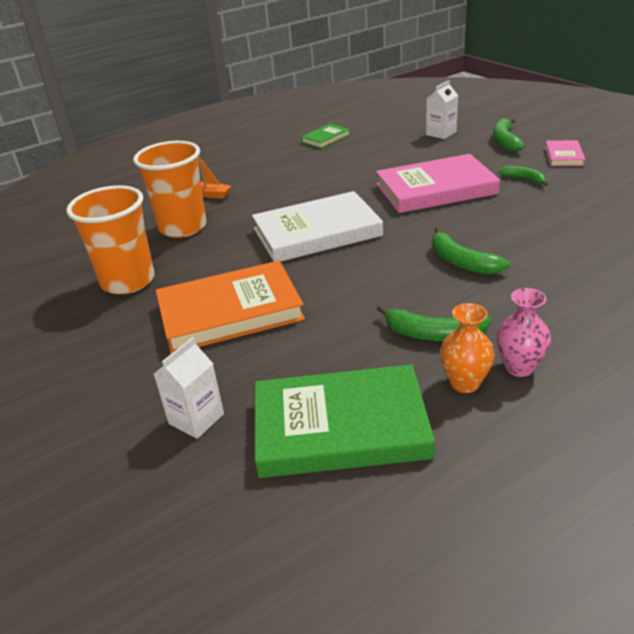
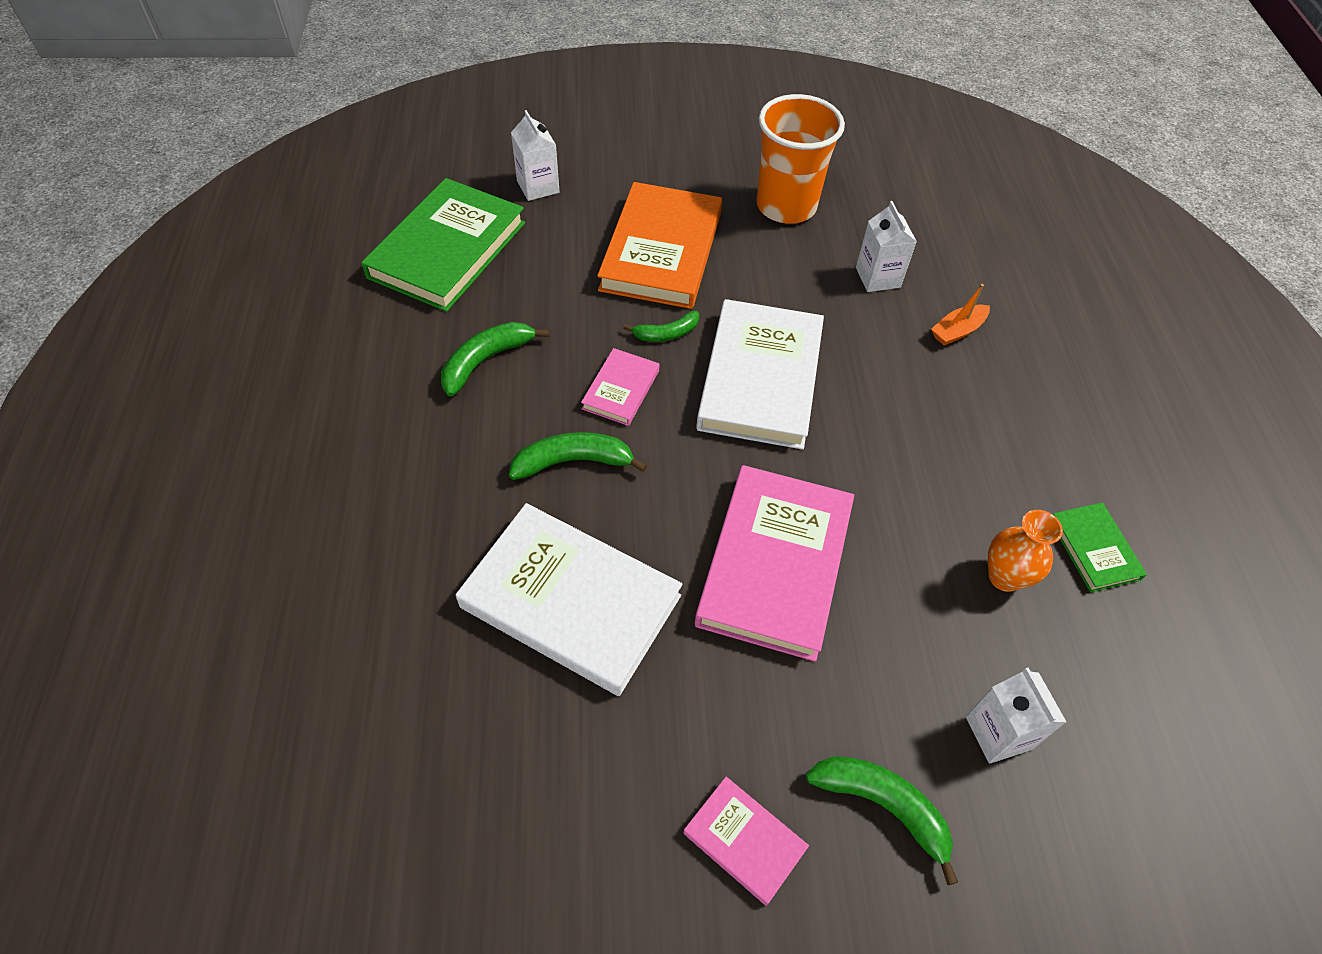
camera: 115 degrees right, 20 degrees up
(183, 227) = (878, 277): orange cup -> white carton
(385, 270) = (621, 389): none -> pink book
(464, 383) = (409, 340): orange vase -> orange vase (1004, 577)
(519, 367) = (386, 385): pink vase -> none
(524, 179) = (711, 699): green banana -> green banana (666, 333)
(541, 225) = (570, 602): none -> white book

